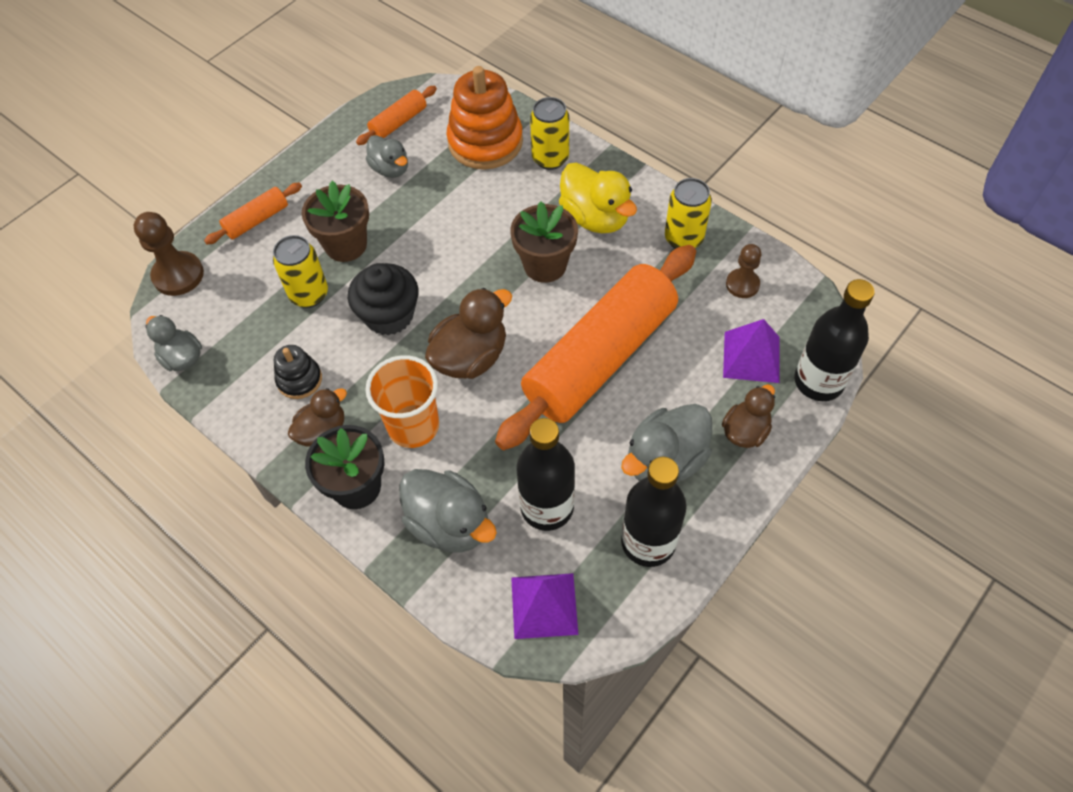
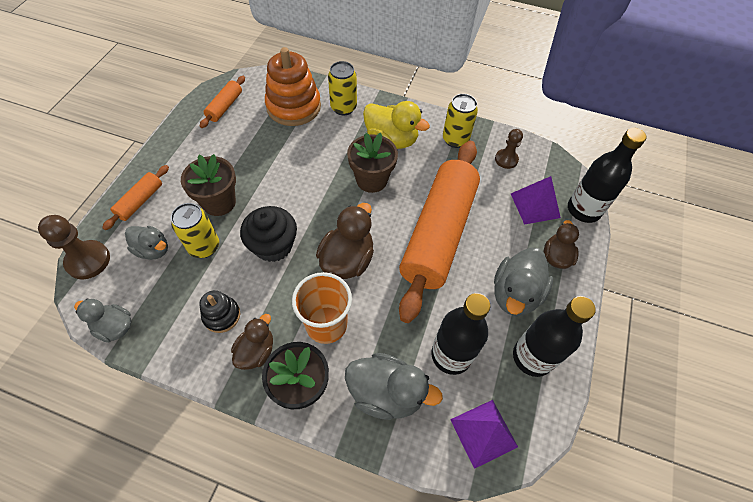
camera: 25 degrees left, 0 degrees up
(390, 169) = (232, 140): grey duck -> grey duck (153, 250)

